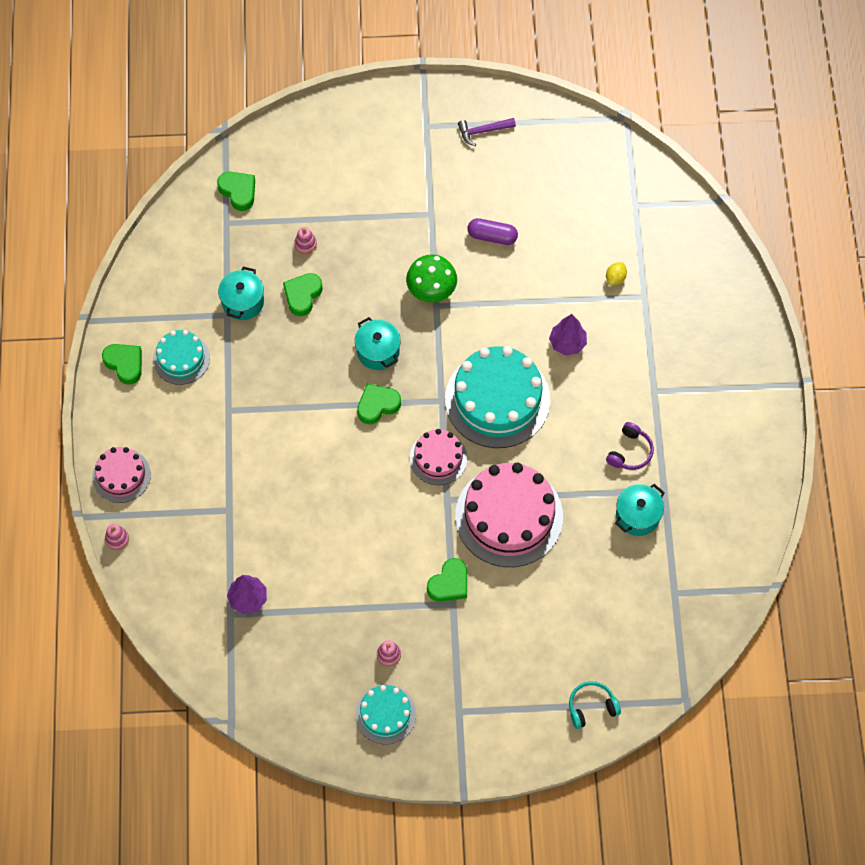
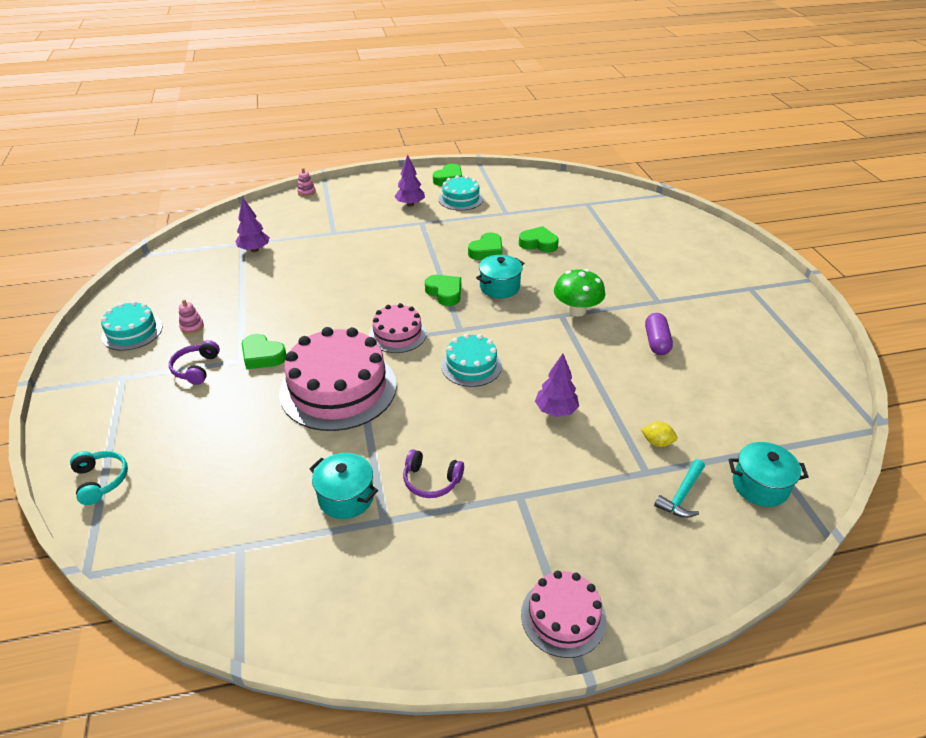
camera: 80 degrees right, 25 degrees down
(121, 475) = (358, 188): pink cake -> pink cake (563, 617)
(180, 417) = (410, 204): none -> purple tree
(238, 192) = (618, 205): green heart -> green heart (486, 251)
(243, 302) = (520, 218): turquoise pot -> turquoise pot (760, 486)
(305, 244) = (587, 239): pink stacking toy -> none
(457, 644) = (196, 368): none -> purple headphones
(483, 131) = (772, 323): purple hammer -> none
(497, 399) = (471, 366): turquoise cake -> turquoise cake, size x0.54
(669, 280) = (682, 495): none -> turquoise hammer

